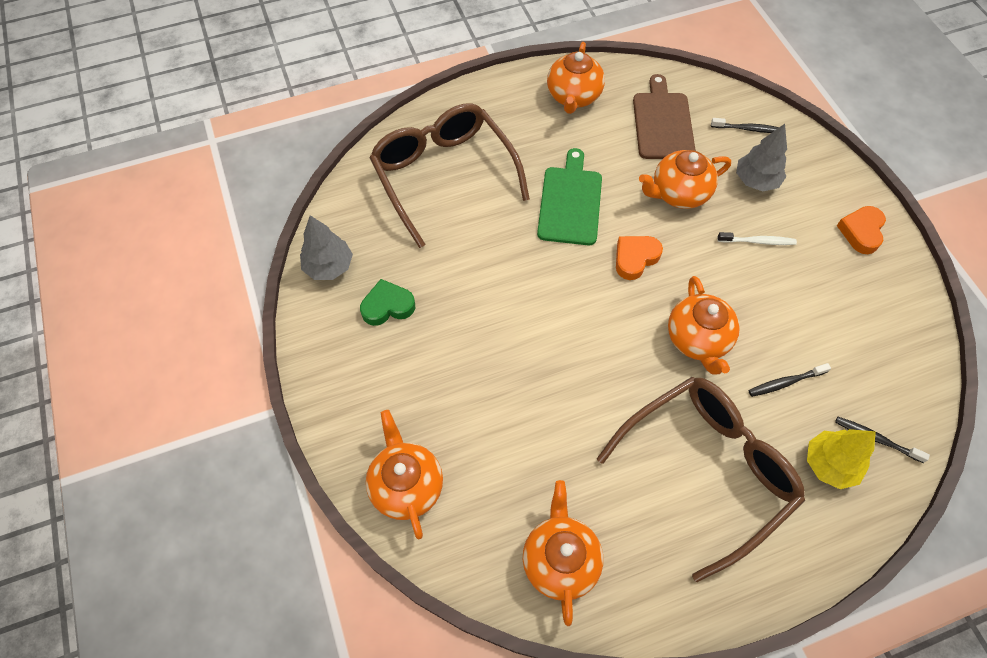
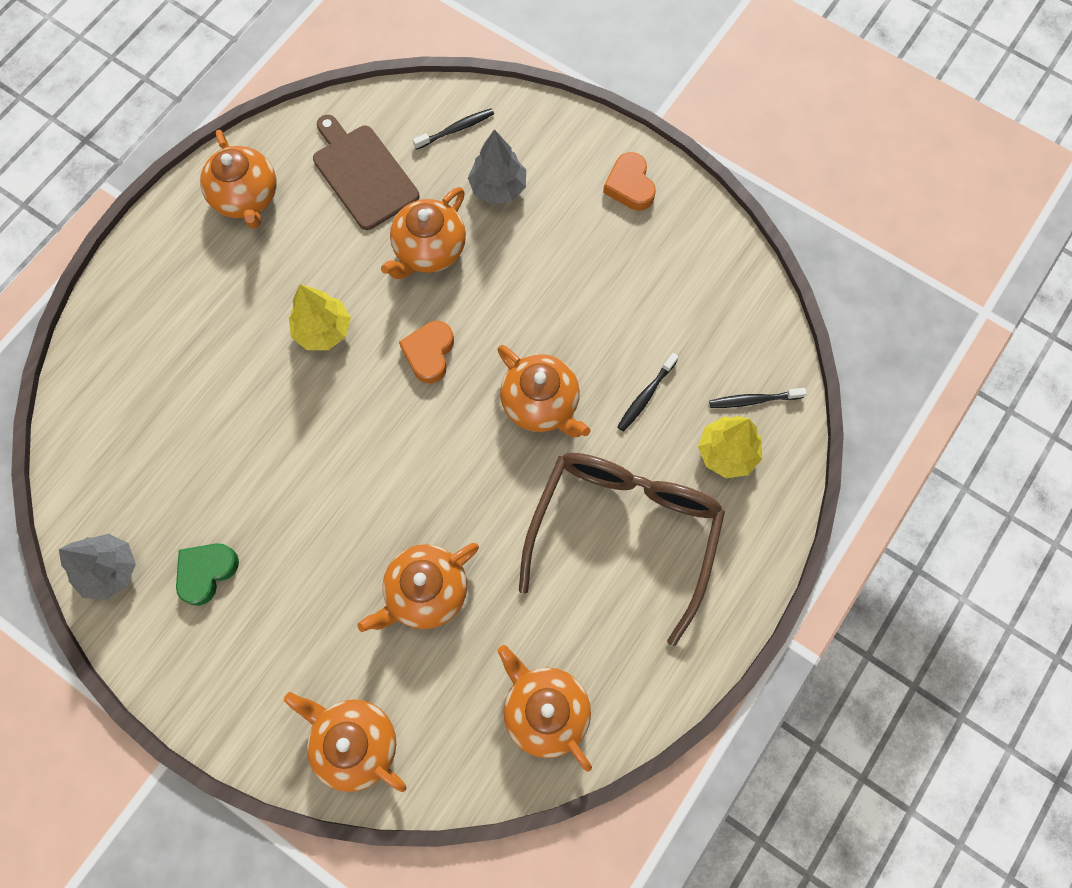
camera: 35 degrees left, 10 degrees up
(443, 175) = (164, 382): brown glasses -> none
(526, 415) = (425, 592): none -> orange teapot
(570, 202) = (323, 330): green cutting board -> yellow tree
(758, 241) = (538, 258): white toothbrush -> none

